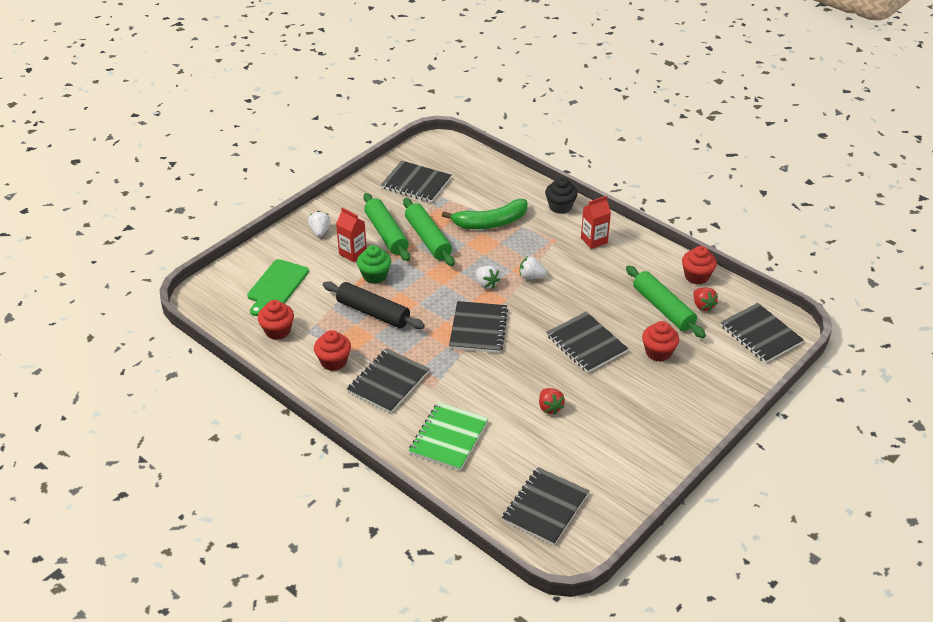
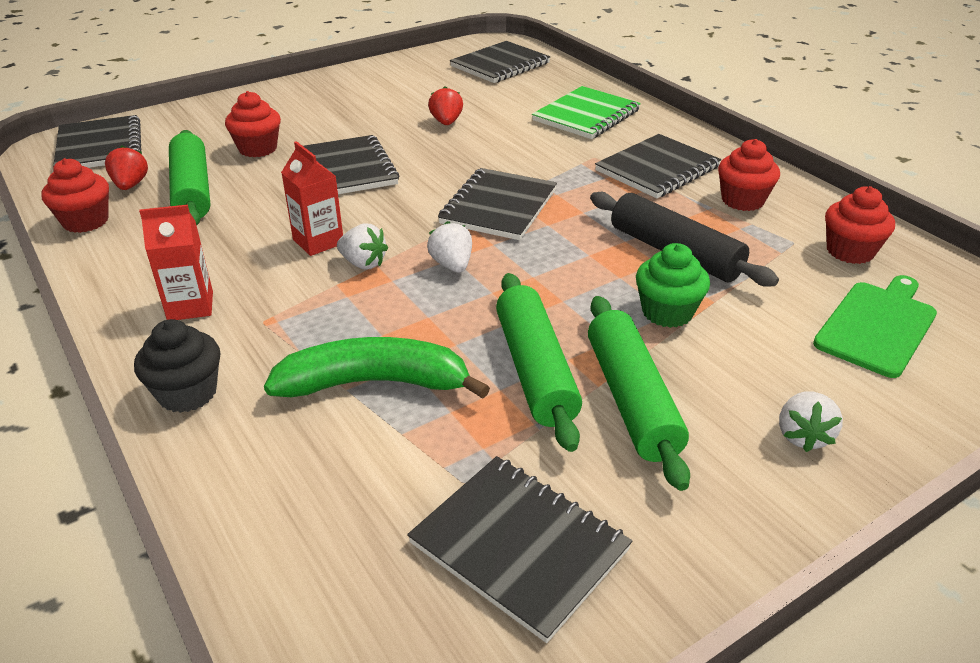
camera: 165 degrees left, 5 degrees down
(353, 253) = (715, 366): red carton -> red carton (318, 242)

